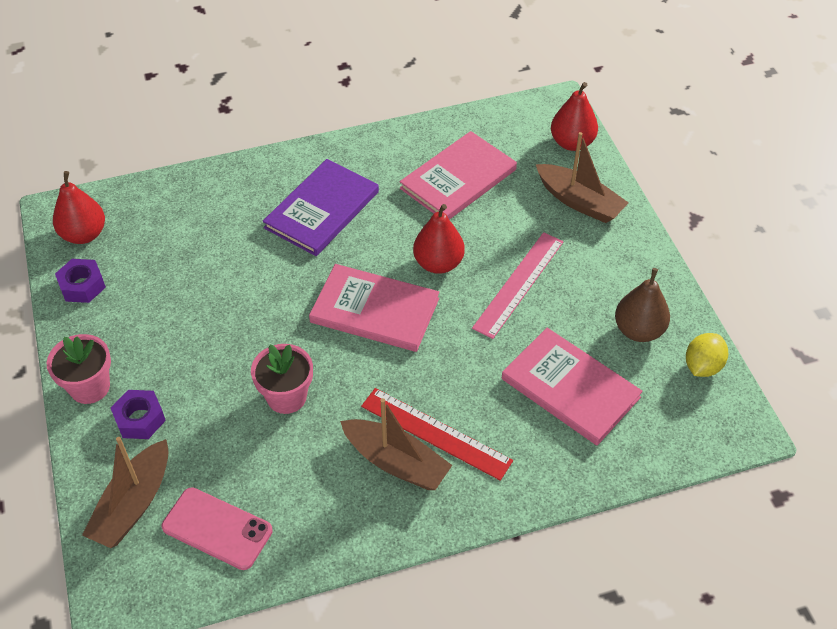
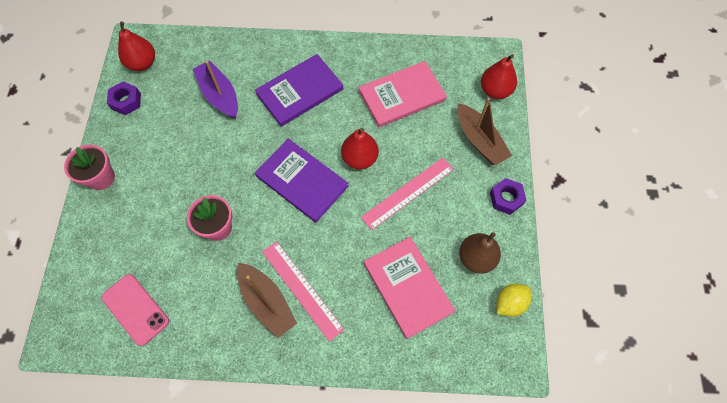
camera: 20 degrees right, 15 degrees up
(133, 504) = (93, 272): brown boat -> none
(140, 419) = (121, 212): purple nut -> purple nut (506, 198)
(213, 243) = (219, 95): none -> purple boat
(374, 310) = (302, 181): pink book -> purple book
(435, 433) = (302, 290): red ruler -> pink ruler

